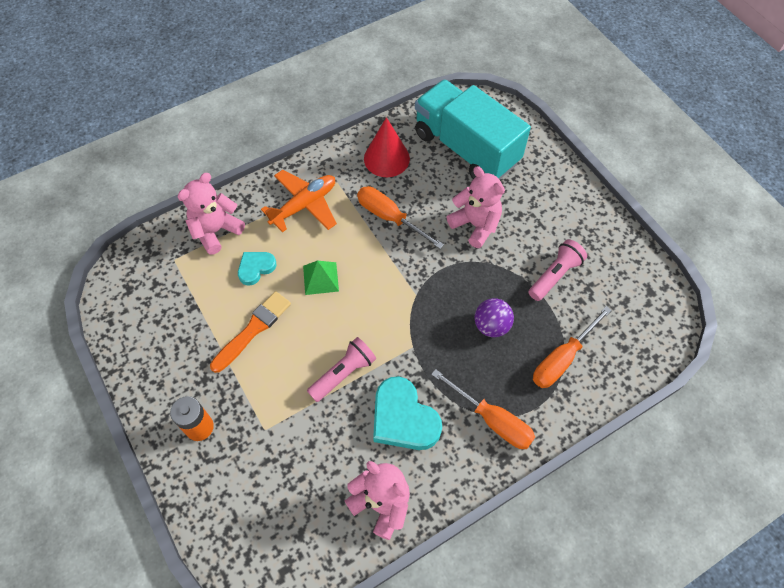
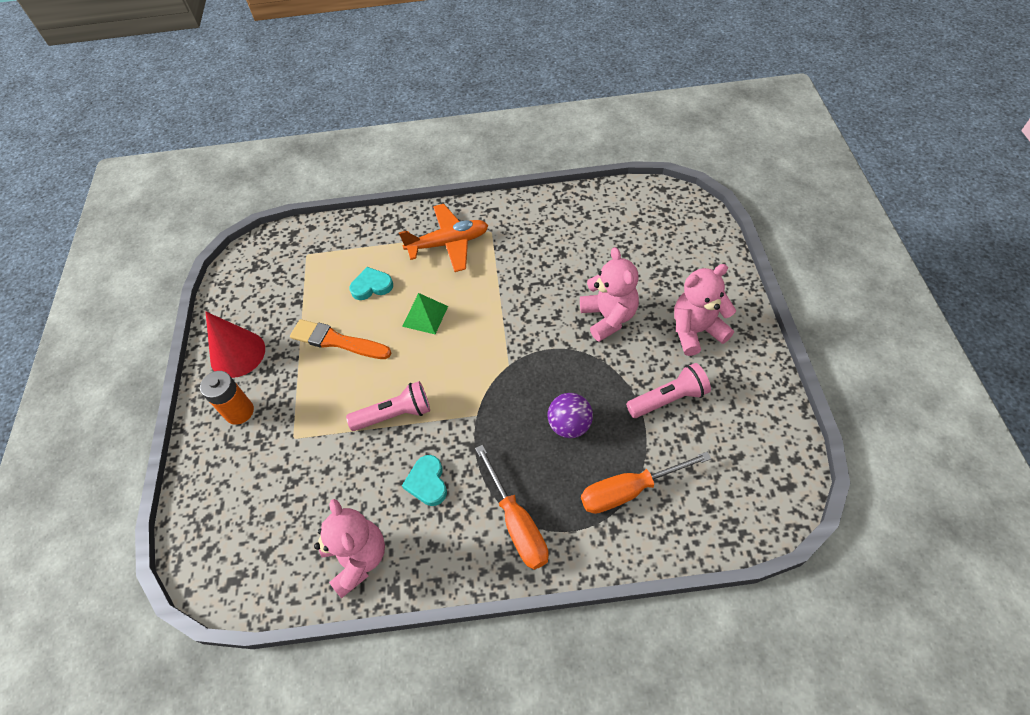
camera: 30 degrees right, 5 degrees down
(216, 231) = (356, 241): pink teddy bear -> pink teddy bear (696, 331)
(253, 329) = (337, 341): orange brush -> orange brush turned 135 degrees counterclockwise
(386, 158) = (552, 224): red cone -> red cone (237, 354)
(389, 217) = (524, 281): orange screwdriver -> none
(403, 418) = (427, 482): turquoise heart -> turquoise heart, size x0.57
(466, 148) = (640, 239): turquoise truck -> none

